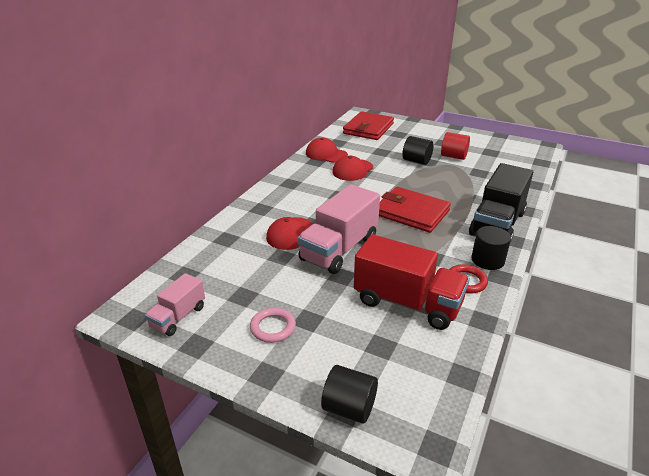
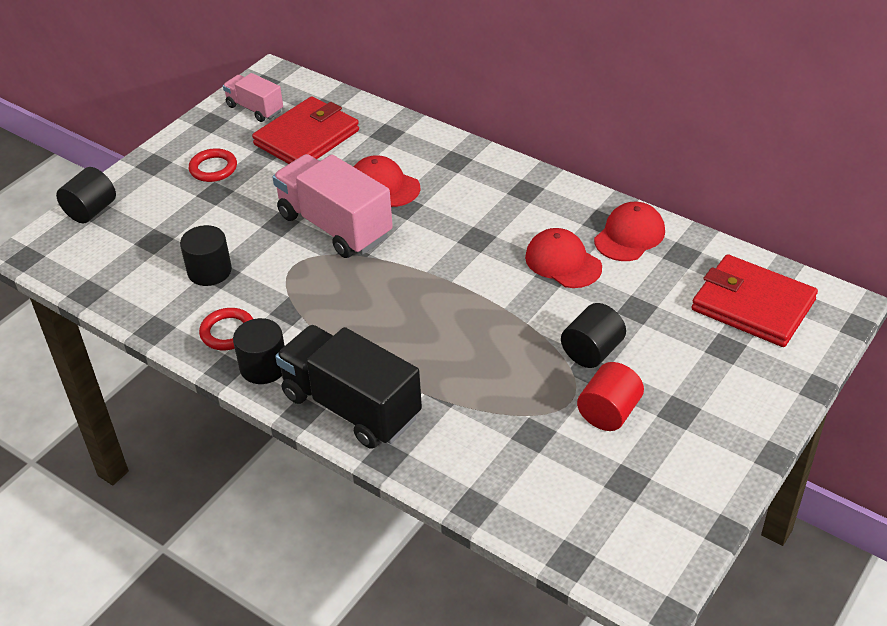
camera: 100 degrees right, 10 degrees up
(273, 327) = (213, 168): pink ring -> red ring
(407, 303) = (209, 271): red truck -> black cylinder
(411, 212) = (408, 311): red wallet -> red wallet (306, 138)

